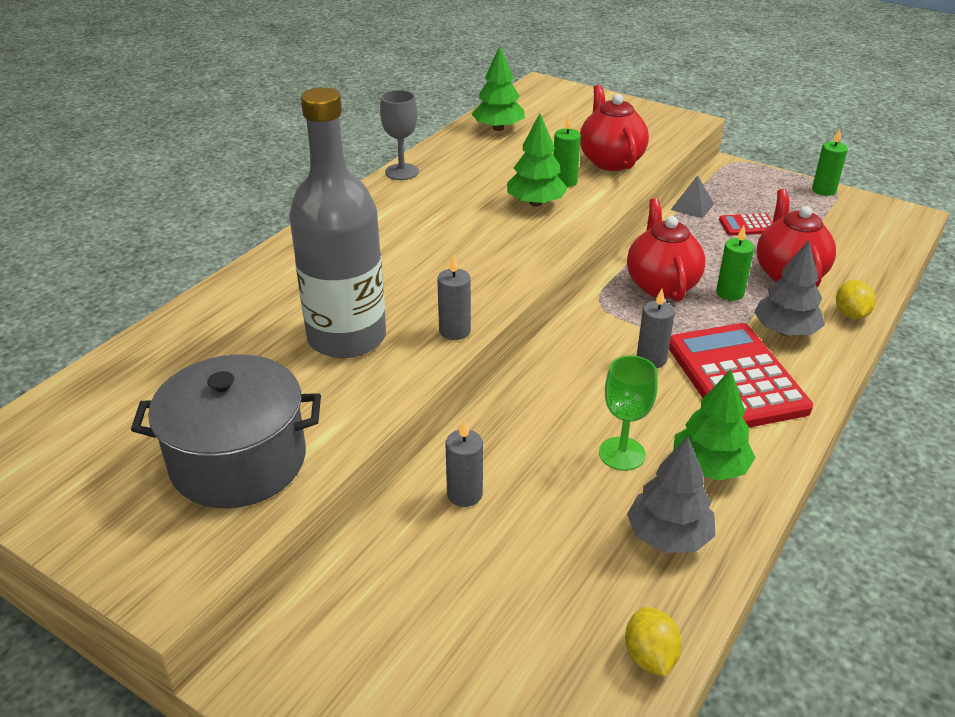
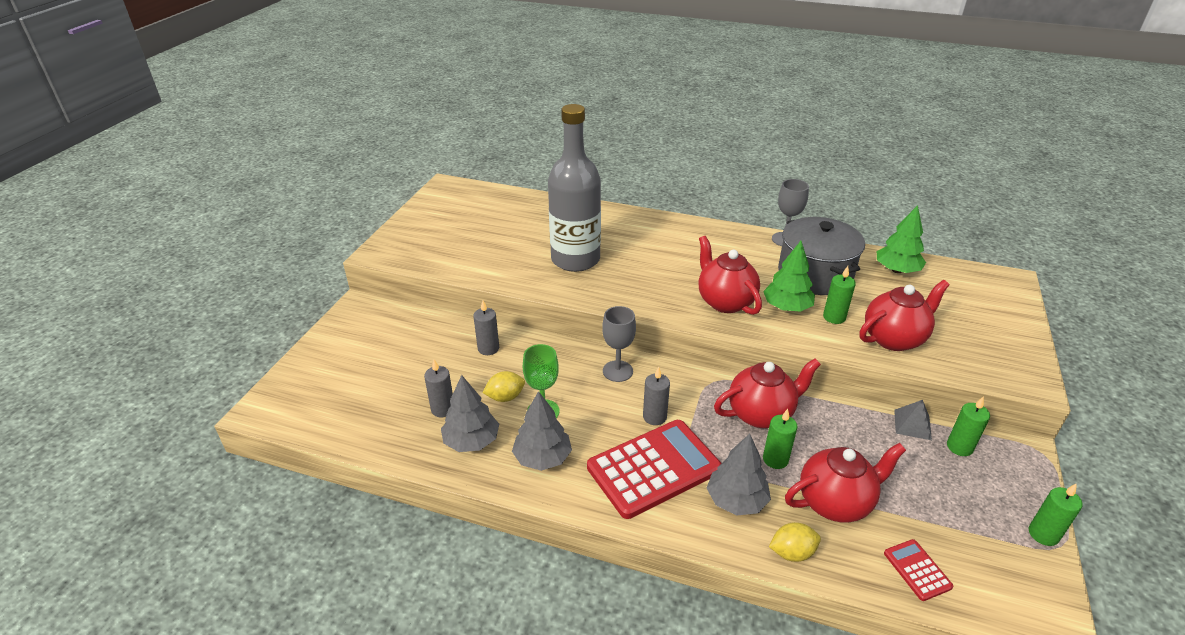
camera: 75 degrees right, 0 degrees up
(238, 461) = (461, 250): grey pot -> grey pot (815, 274)
(454, 331) = (599, 297): grey candle -> grey candle (443, 409)
(508, 238) = (725, 302): none -> red teapot
(559, 373) = (617, 371): none -> grey goblet
(650, 656) = (376, 440): yellow lemon -> yellow lemon (505, 397)
(709, 467) = (542, 458): green tree -> grey tree
(724, 193) = (959, 447): none -> green candle
(747, 225) = (907, 467): red calculator -> red calculator (917, 570)

